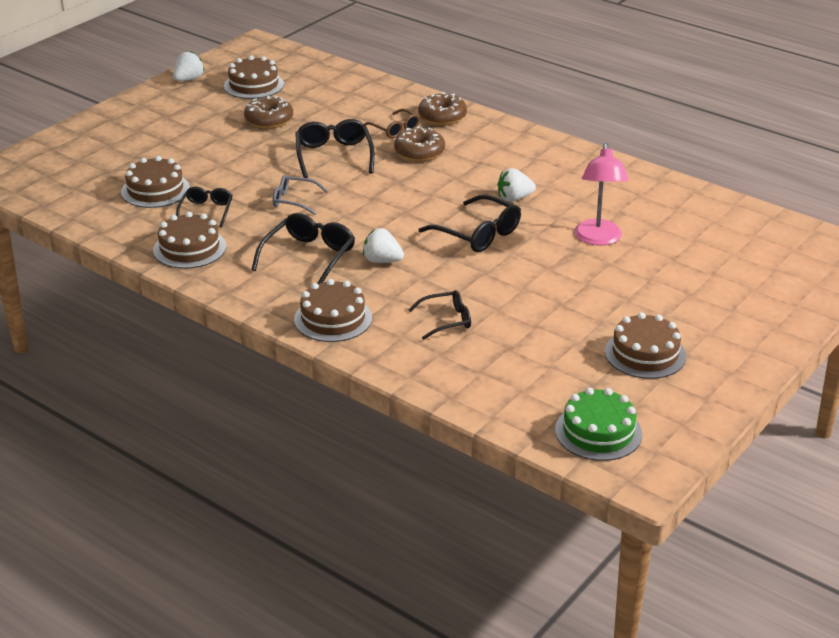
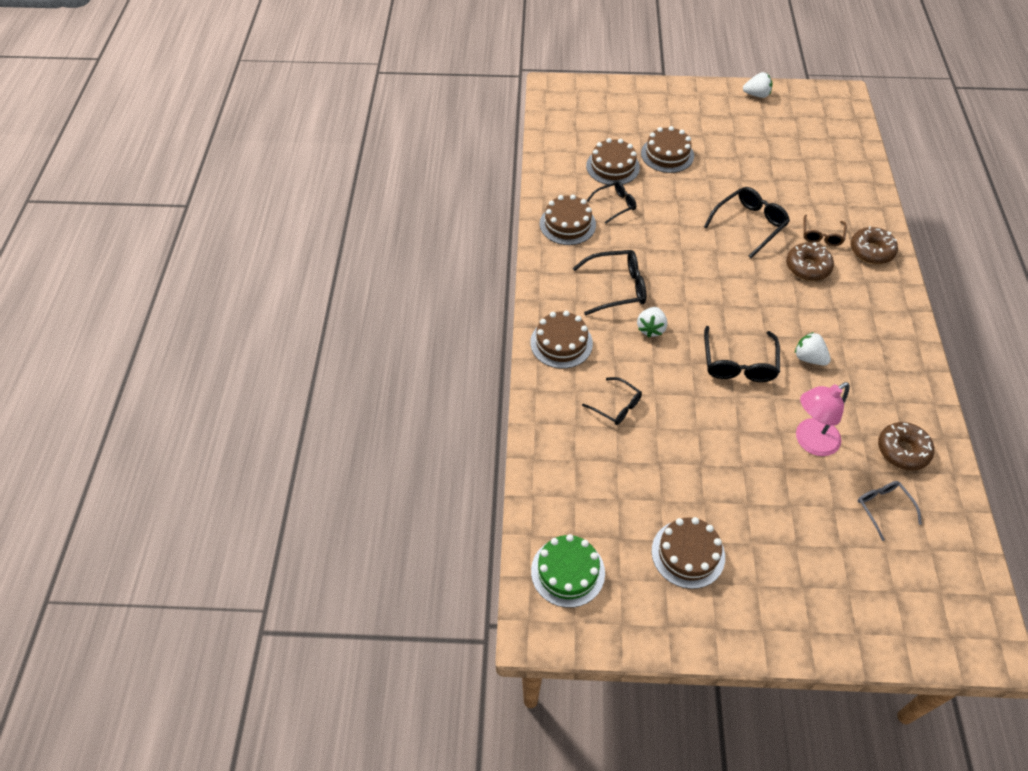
camera: 55 degrees right, 20 degrees up
(253, 85) = (789, 128): brown cake -> brown cake (667, 154)
(269, 120) = (754, 164): brown donut -> brown donut (902, 450)
(294, 200) = (673, 239): grey glasses -> grey glasses (883, 508)
(382, 261) = (651, 328): white strawberry -> white strawberry turned 150 degrees counterclockwise

